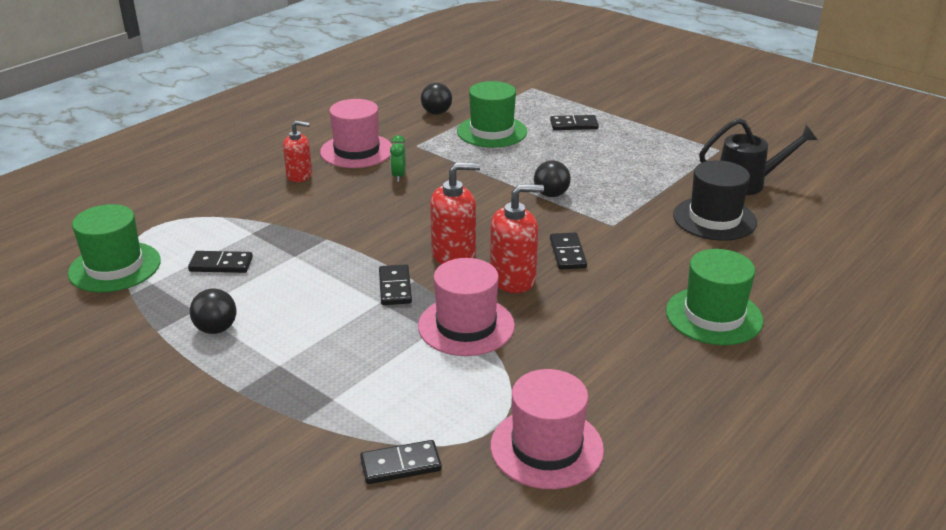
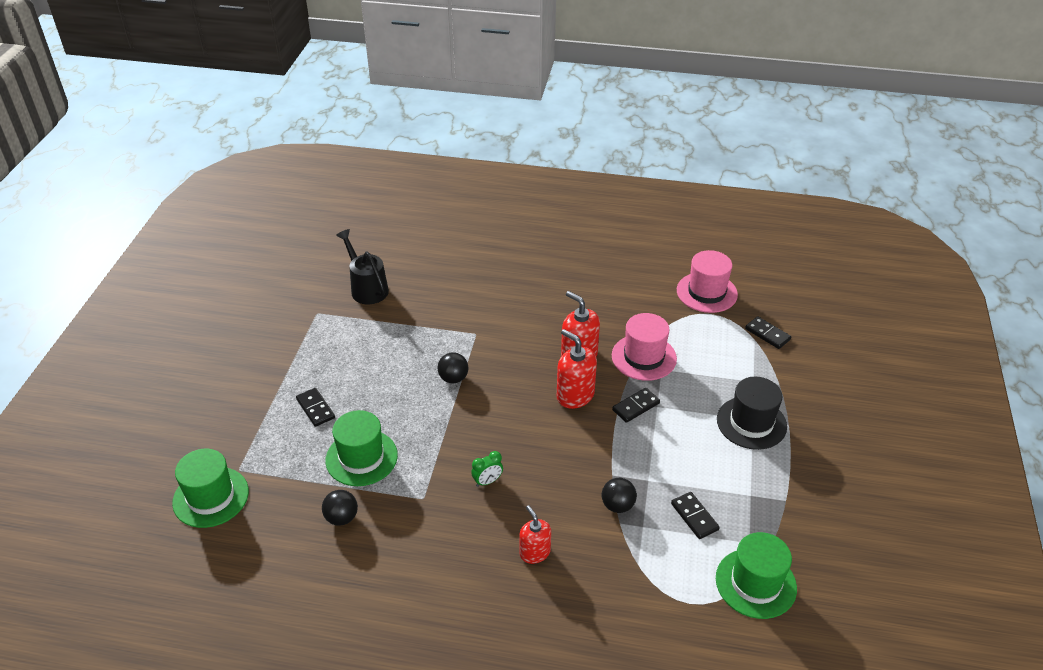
camera: 120 degrees left, 10 degrees up
(216, 329) = (755, 470): black ball -> black ball (617, 505)
(356, 151) = (461, 537): pink hat -> none
(567, 253) = (528, 342): black domino -> none
(713, 316) = (547, 267): green hat -> green hat (211, 497)
(714, 219) = (431, 291): black hat -> black hat (751, 423)

